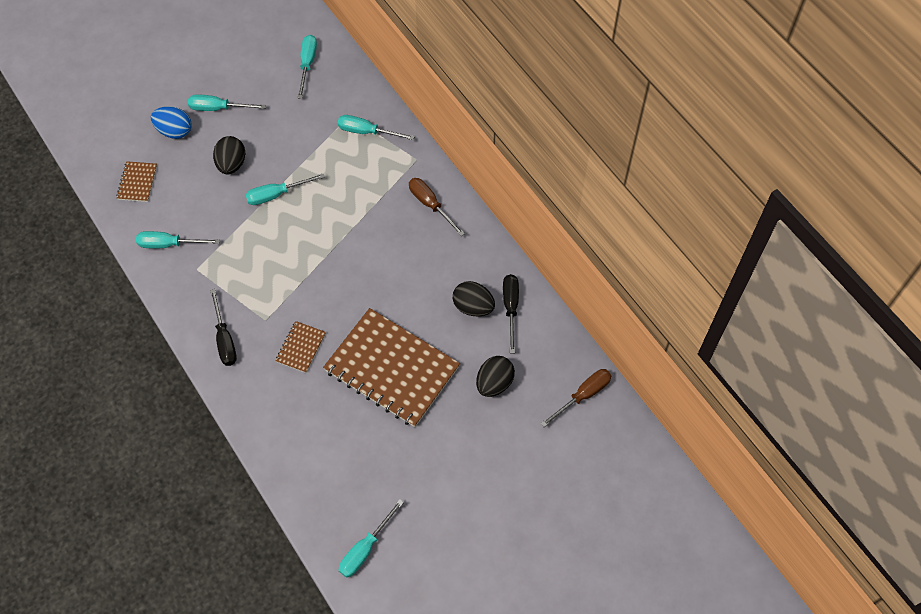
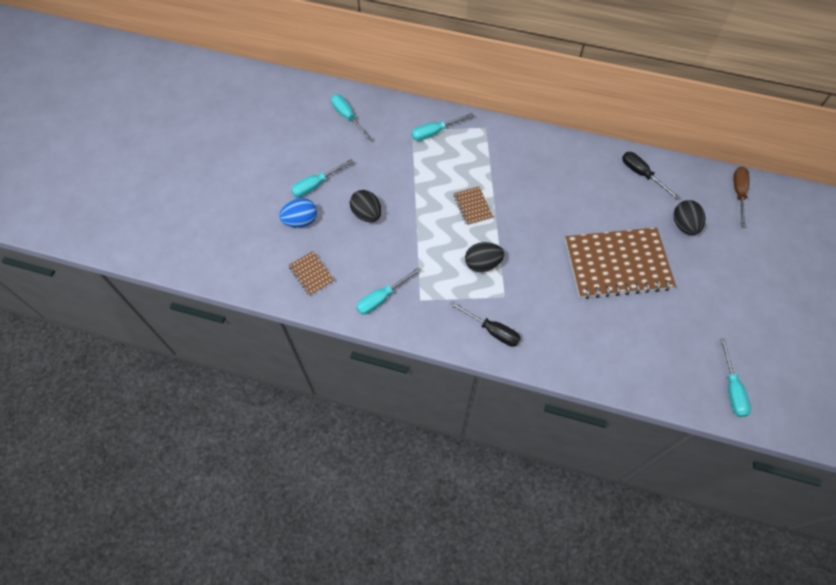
camera: 40 degrees left, 0 degrees up
(276, 194) = (420, 212): turquoise screwdriver -> none
(301, 347) = (547, 296): brown notebook -> brown notebook (472, 206)
(430, 205) = (525, 148): brown screwdriver -> none
(473, 307) = (620, 190): black egg -> black egg (482, 264)

